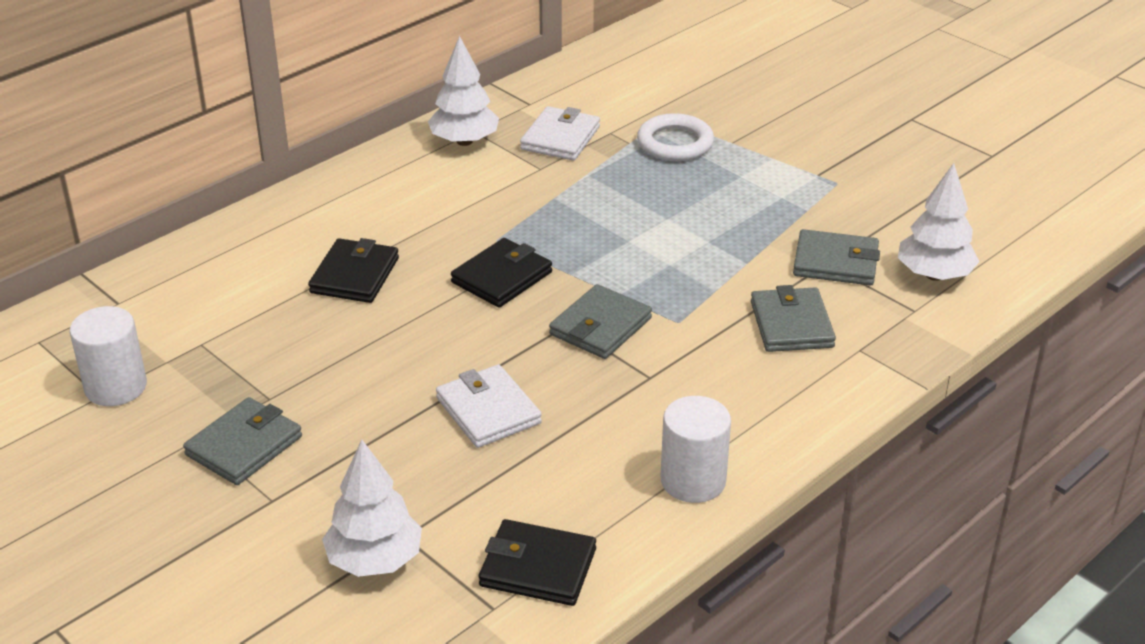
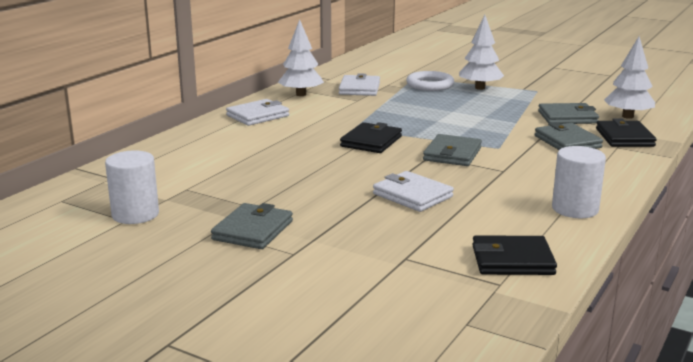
camera: 15 degrees left, 15 degrees down
(354, 275) = (273, 150): black wallet -> black wallet (624, 137)
(374, 188) = (258, 116): none -> white wallet
(374, 560) = (394, 272): white tree -> white tree (480, 88)

